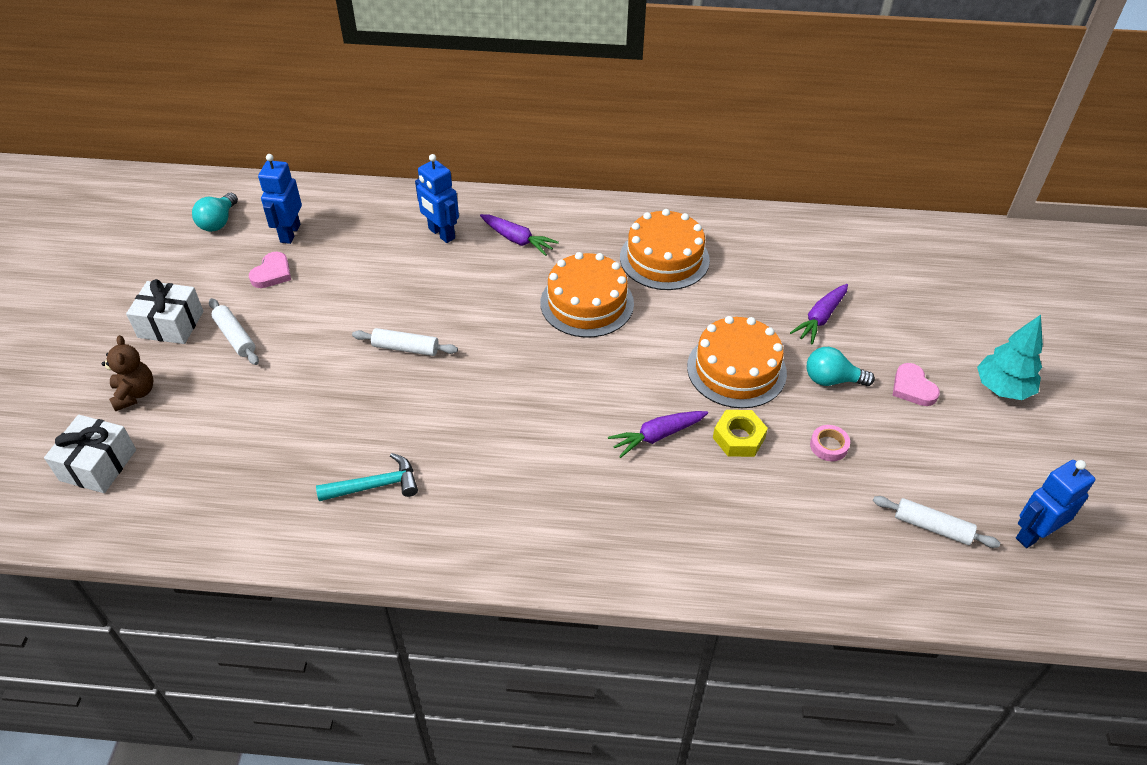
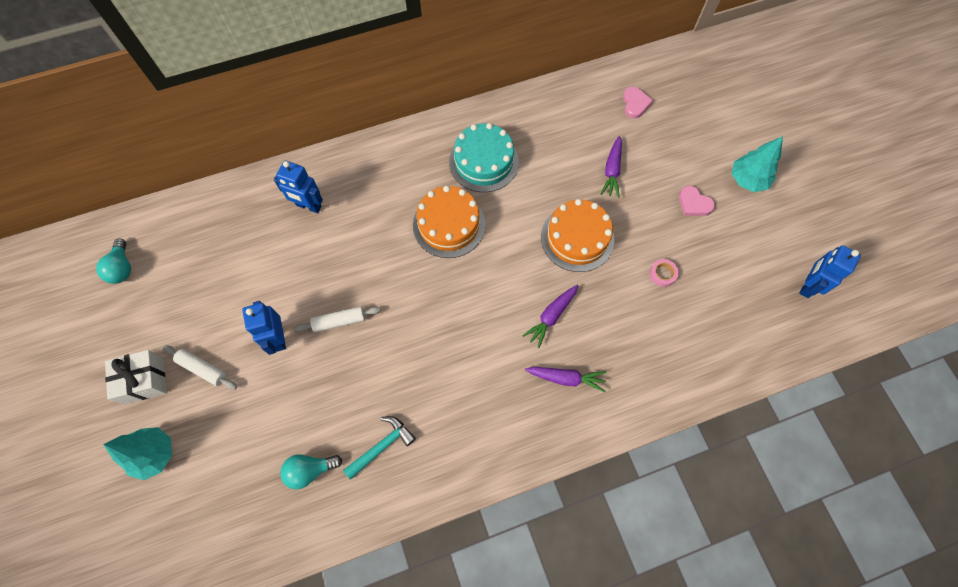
camera: 25 degrees left, 20 degrees up
(98, 465) = (165, 527): white gift -> none
(135, 394) = (154, 454): brown teddy bear -> turquoise tree
(272, 273) = (197, 298): pink heart -> pink heart (635, 104)
(290, 233) = (188, 255): blue robot -> blue robot (278, 338)
(517, 240) = (369, 188): purple carrot -> purple carrot (566, 378)
(664, 258) = (483, 161): orange cake -> turquoise cake
(738, 438) = (604, 293): yellow nut -> none
(832, 380) = (641, 219): turquoise light bulb -> turquoise light bulb (310, 470)
(932, 527) = (749, 308): white rolling pin -> none

